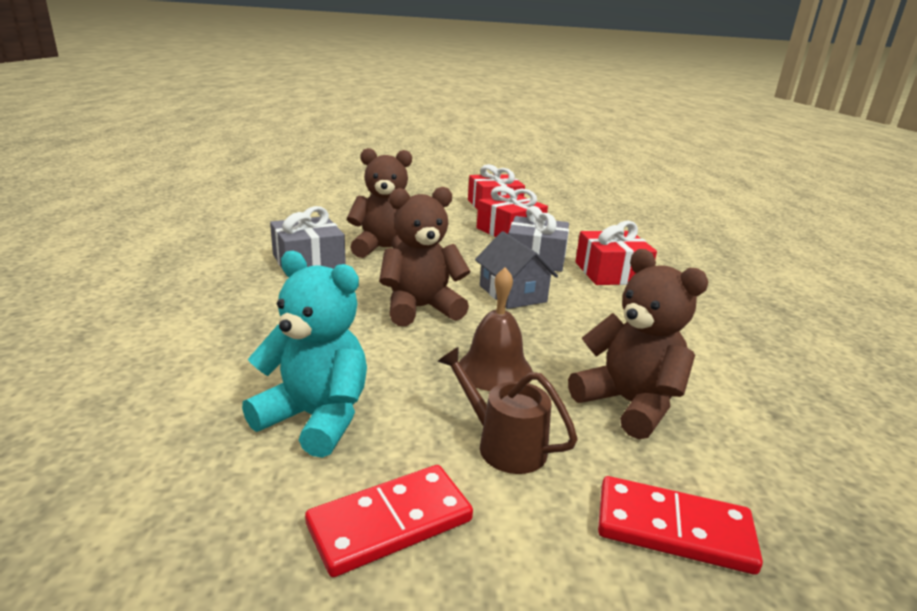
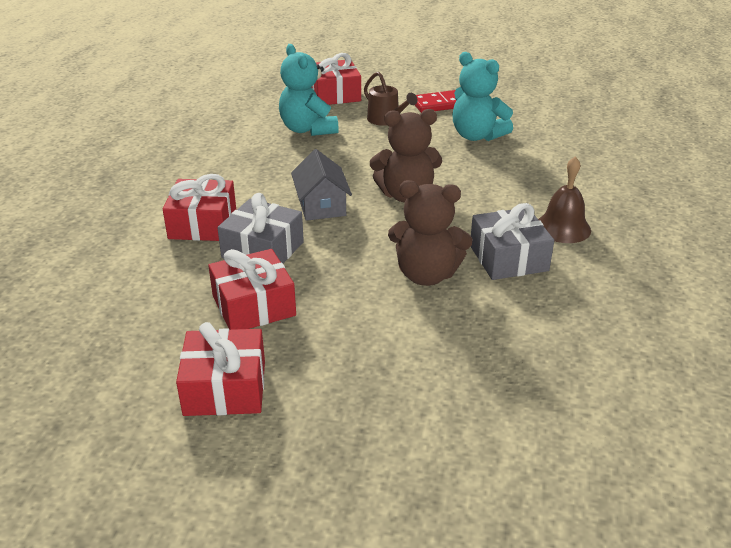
camera: 165 degrees left, 10 degrees up
(494, 370) = (372, 150): brown bell -> brown bell (563, 227)
(629, 404) = (308, 129): brown teddy bear -> turquoise teddy bear
(673, 529) = (335, 94): red domino -> red gift

